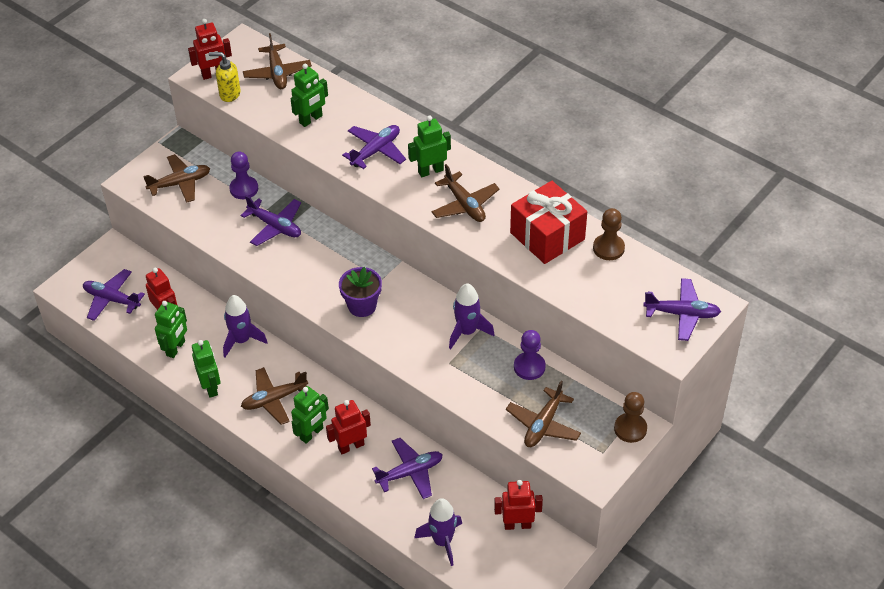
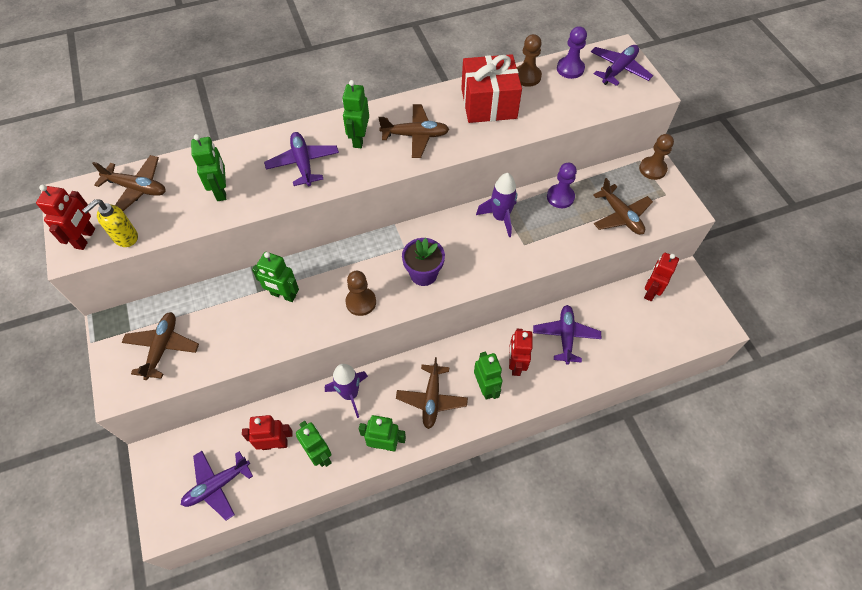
camera: 60 degrees left, 10 degrees up
(244, 189) = (217, 298): purple pawn -> purple pawn (570, 69)
(275, 226) = (283, 295): purple plane -> green robot
(303, 278) = (361, 302): none -> brown pawn
(442, 541) = (642, 347): purple rocket -> none

